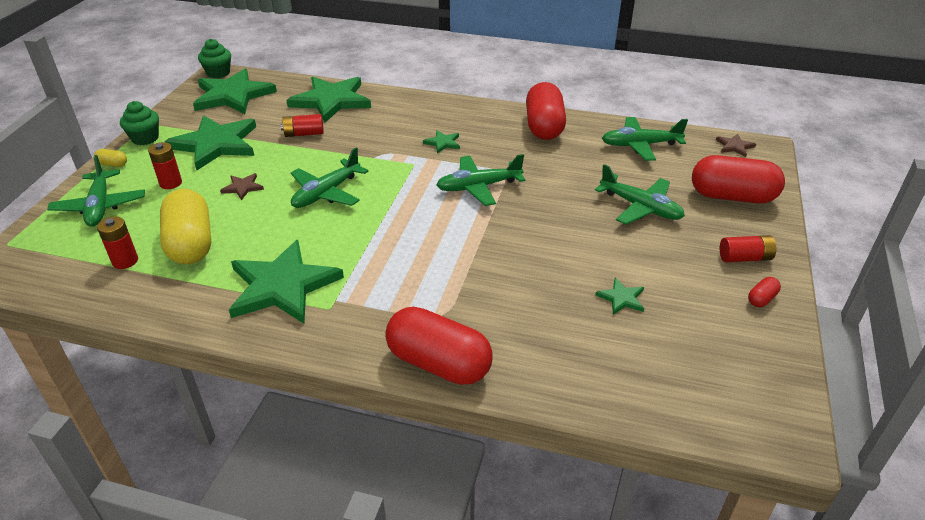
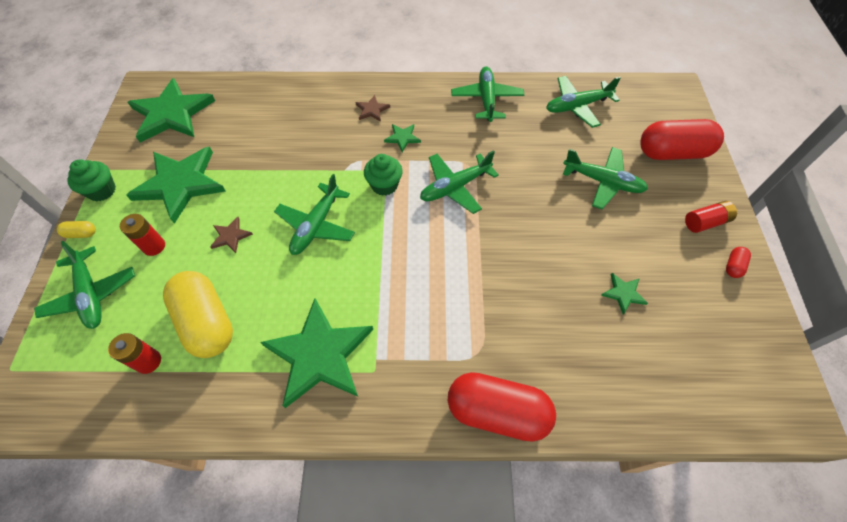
camera: 15 degrees left, 20 degrees up
(218, 73) = (144, 85): green cupcake -> green cupcake (384, 185)
(304, 134) = (264, 152): red battery -> none
(331, 101) = (275, 103): green star -> none
(544, 126) = (486, 99): red capsule -> green plane
(734, 146) = (655, 92): brown star -> brown star (372, 110)

